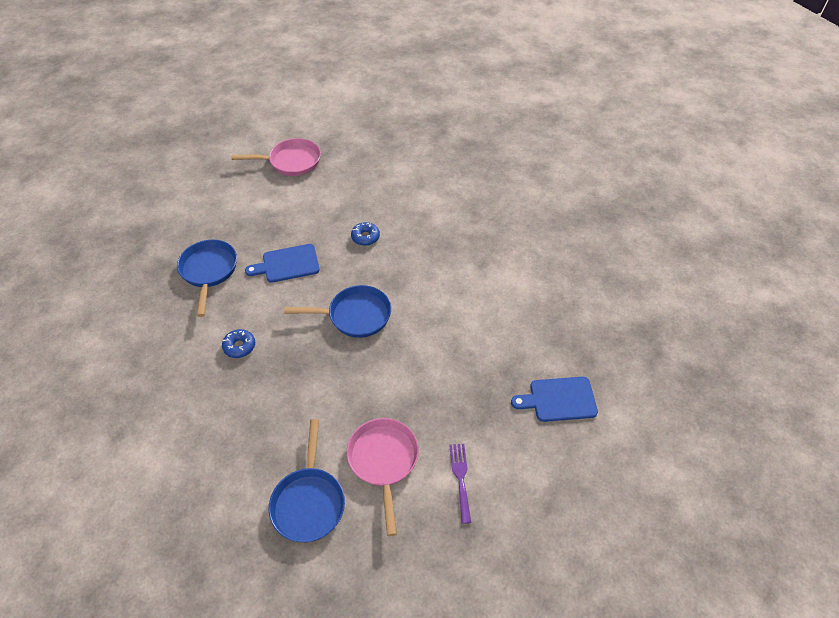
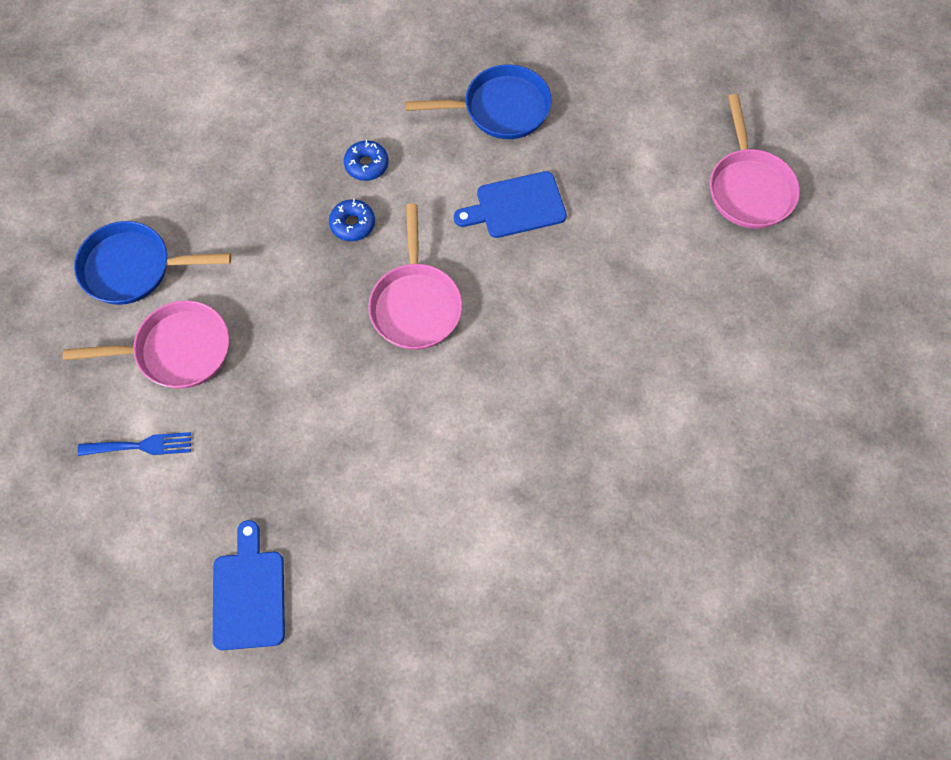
camera: 90 degrees right, 15 degrees up
(287, 264) = (516, 206): blue cutting board -> blue cutting board turned 90 degrees counterclockwise
(355, 315) = (416, 304): blue pan -> pink pan
(365, 237) = (576, 311): blue donut -> blue donut (352, 224)
(460, 478) = (141, 446): purple fork -> blue fork

